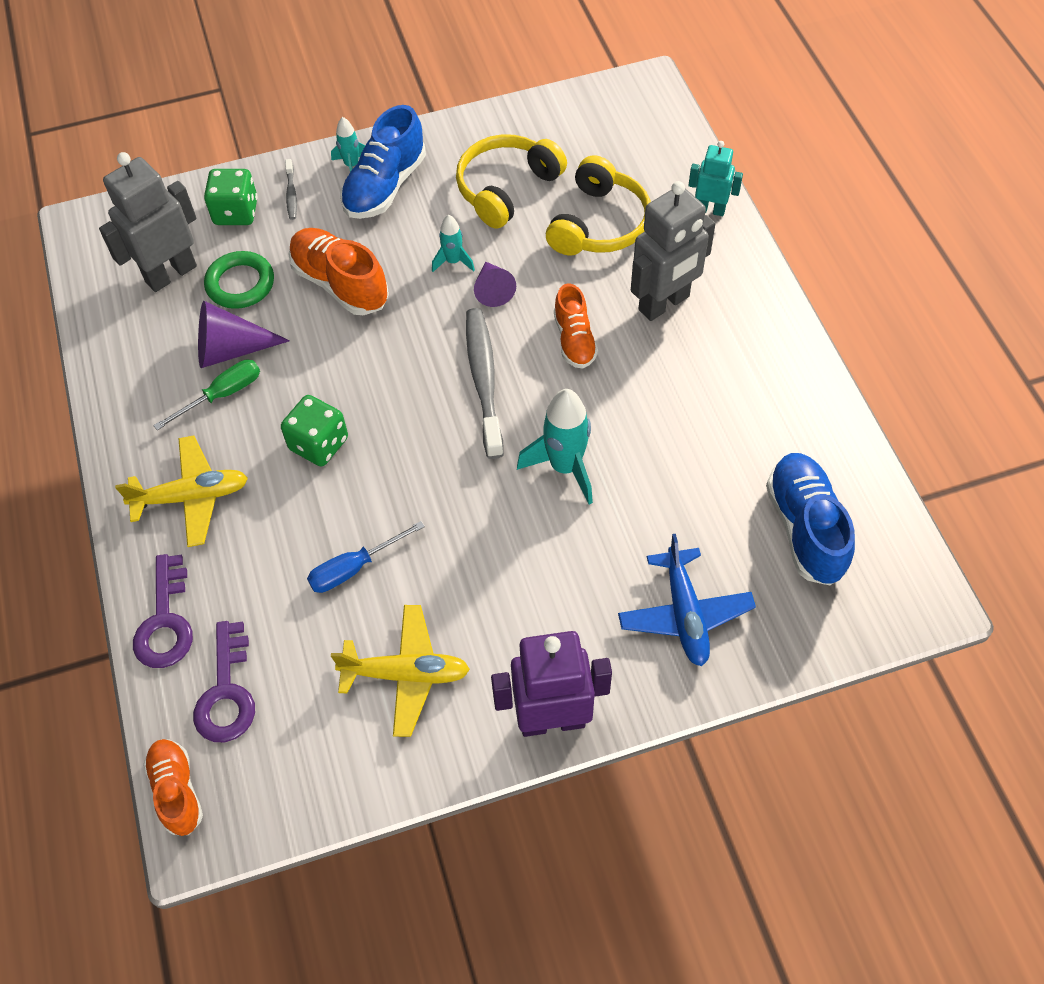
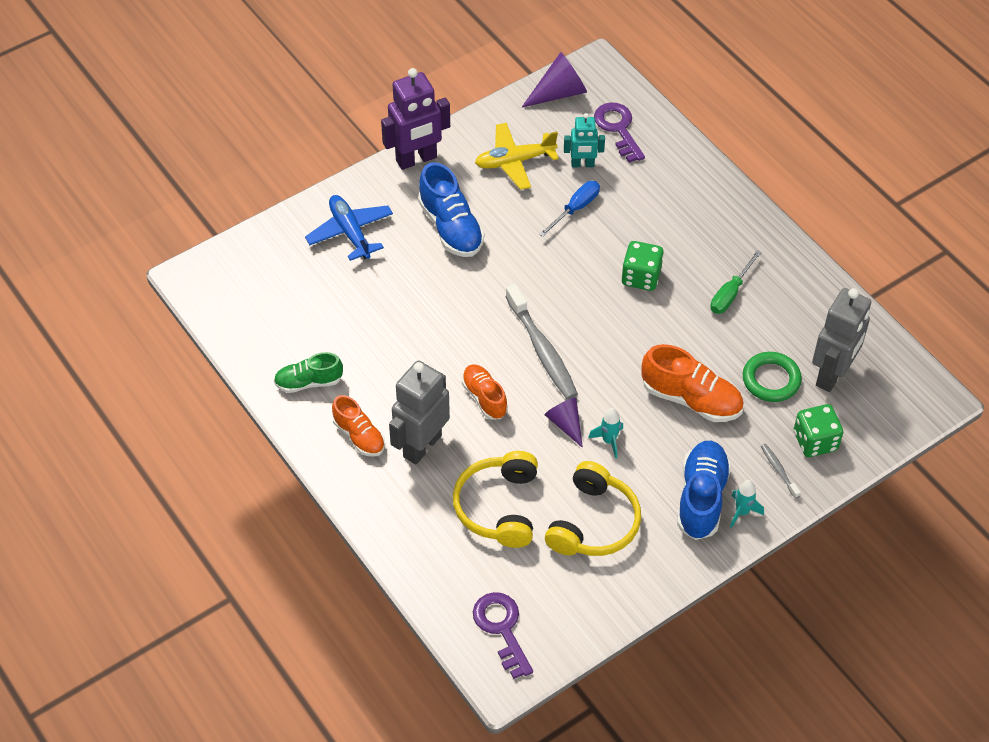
camera: 160 degrees right, 5 degrees down
(165, 622) = (678, 153): purple key -> purple key (502, 628)
(177, 791) = (618, 80): orange shoe -> orange shoe (359, 436)
(192, 497) = (708, 224): yellow plane -> none
(231, 350) = (745, 327): purple cone -> purple cone (559, 93)
(565, 467) = (458, 303): turquoise rocket -> none
(710, 209) = (405, 546): turquoise robot -> turquoise robot (582, 164)
(783, 408) = (309, 382): none -> green shoe
(805, 528) = (279, 302): blue shoe -> blue shoe (451, 227)

